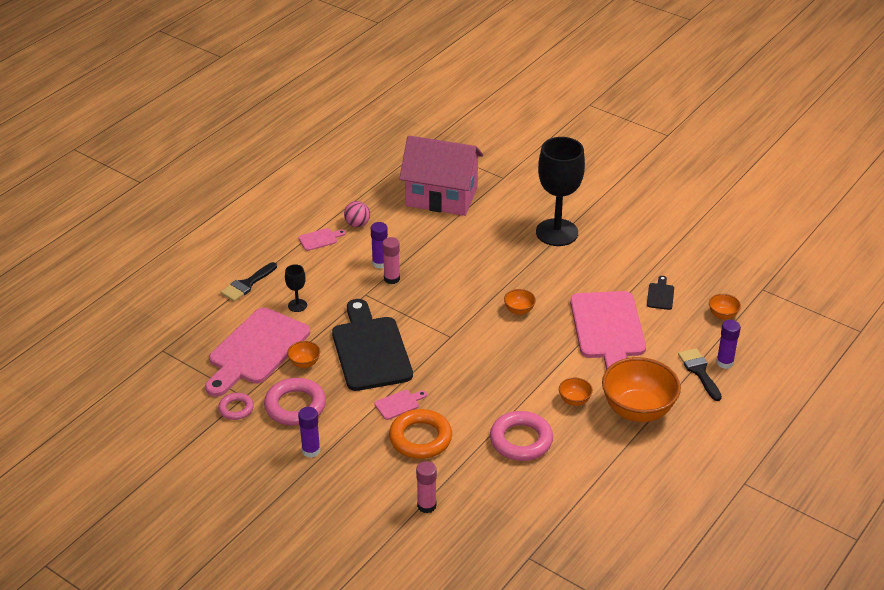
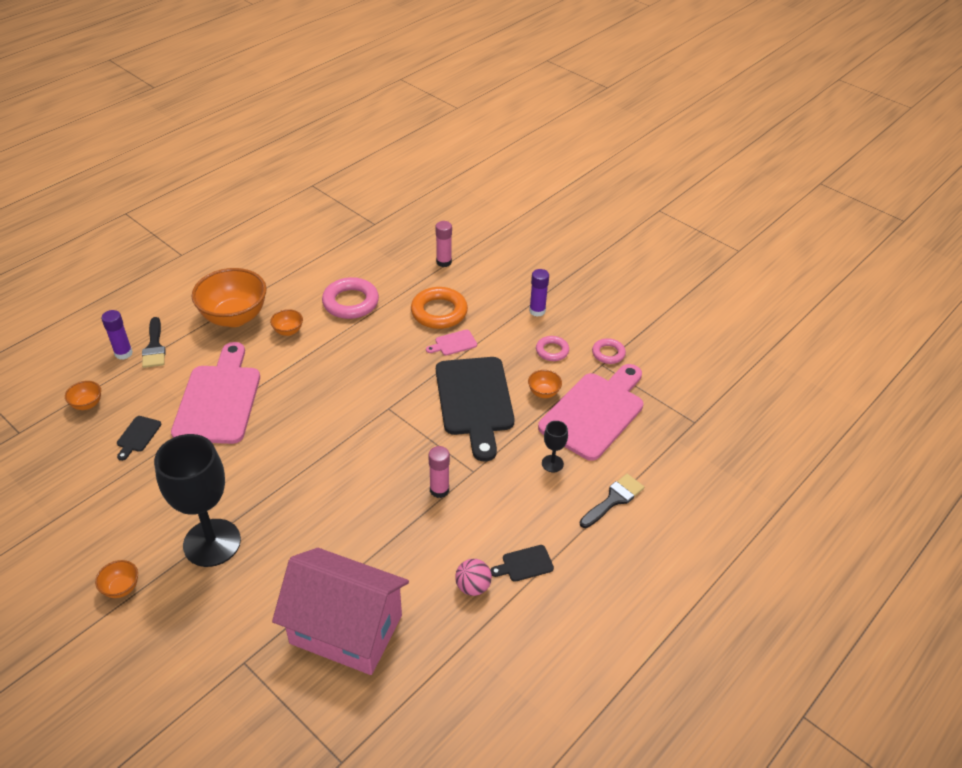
camera: 175 degrees left, 5 degrees up
(295, 406) = (552, 351): pink ring -> pink ring, size x0.57
(320, 239) = (524, 564): pink cutting board -> black cutting board
(380, 263) = (450, 515): purple glue stick -> none
(519, 310) = (304, 432): orange bowl -> orange bowl (121, 588)

